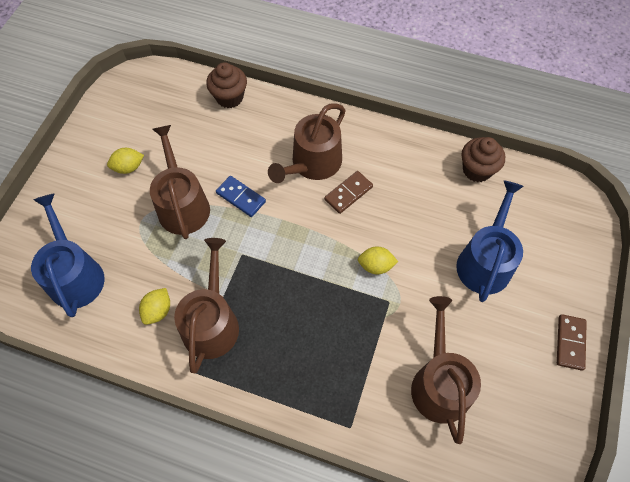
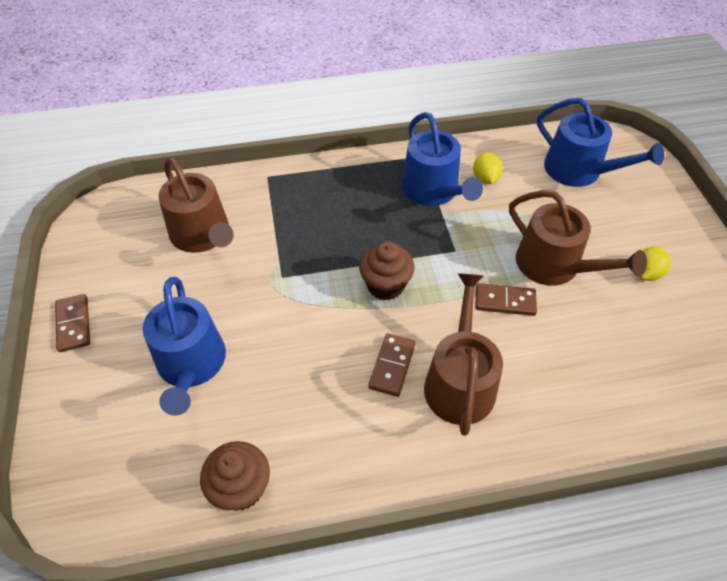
camera: 150 degrees right, 10 degrees down
(212, 322) = (433, 191): brown watering can -> blue watering can
(229, 97) = (638, 418): brown cupcake -> brown cupcake (385, 285)
(241, 197) = (505, 301): blue domino -> brown domino
(376, 266) = (313, 302): yellow lemon -> none

